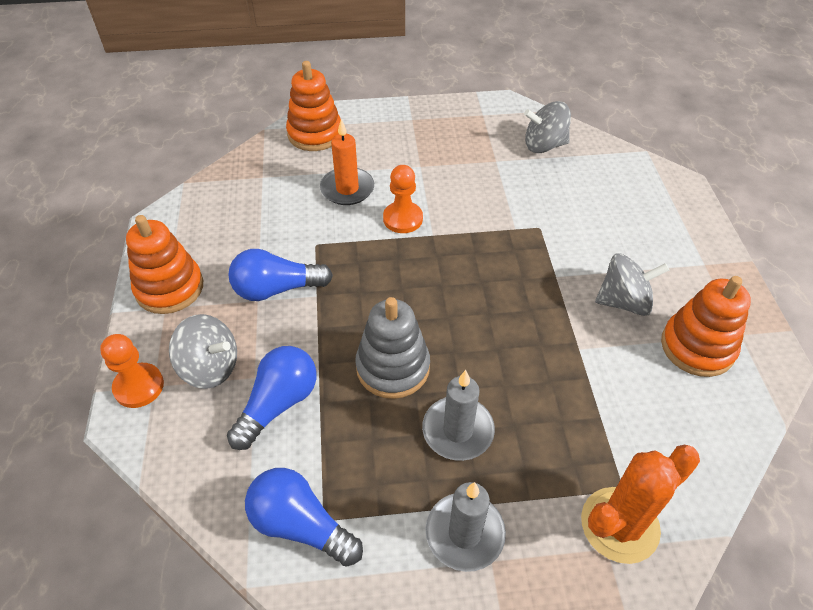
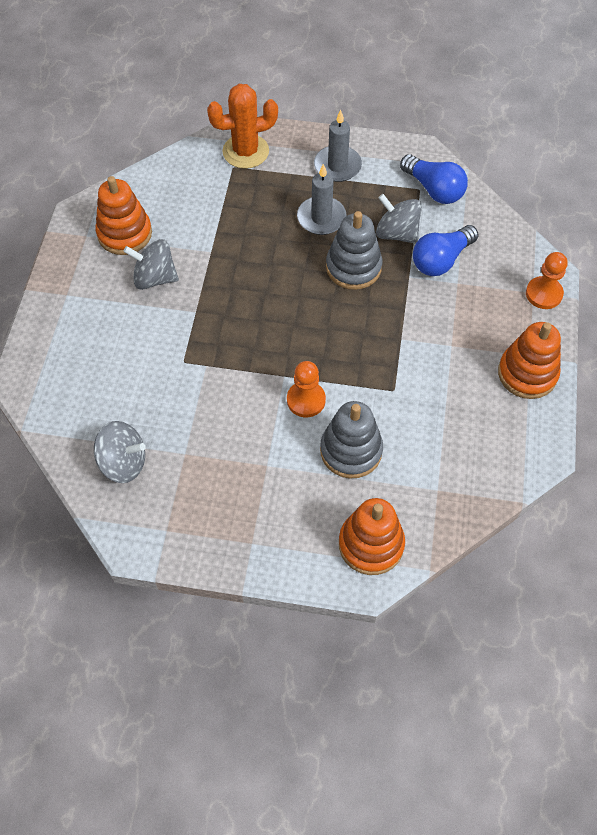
camera: 165 degrees left, 10 degrees up
(210, 367) = (490, 297): grey spinning top -> grey spinning top (397, 233)
(276, 289) = (434, 352): blue light bulb -> none
(347, 189) = (351, 451): orange candle -> grey stacking toy

